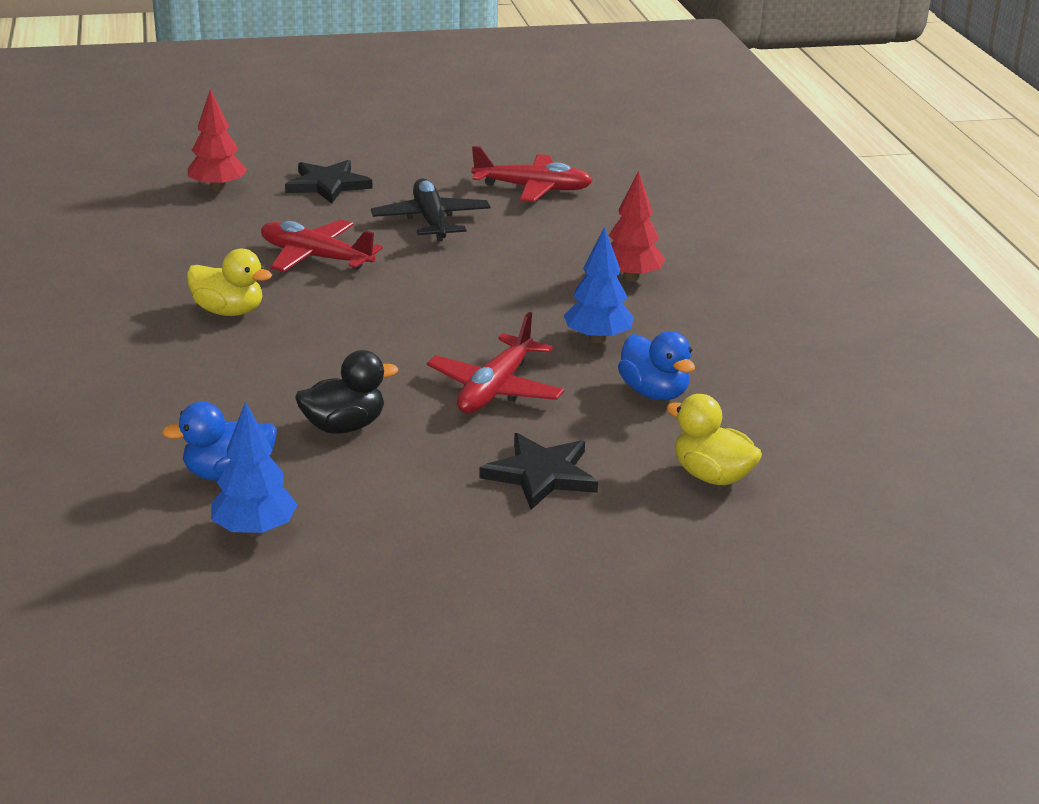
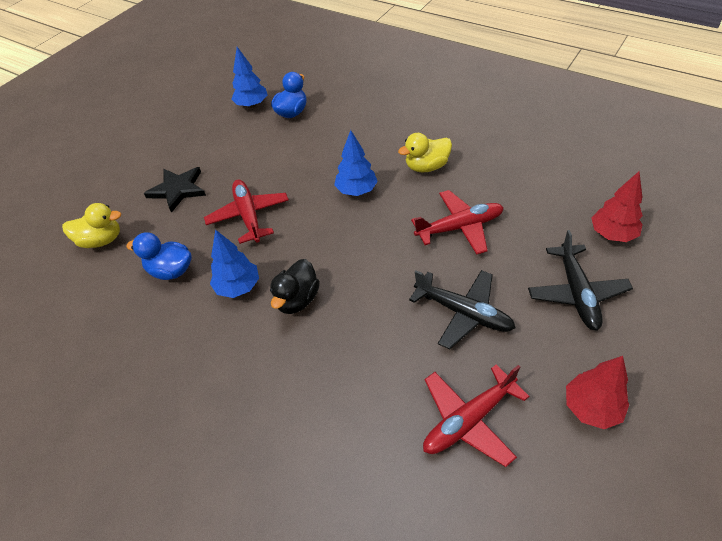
camera: 140 degrees right, 20 degrees up
(328, 185) = (576, 293): black star -> black plane
(341, 338) = (356, 191): none -> blue tree
(344, 426) = (283, 154): black duck -> black duck (297, 299)
(630, 277) = (277, 362): red tree -> red tree (591, 408)

